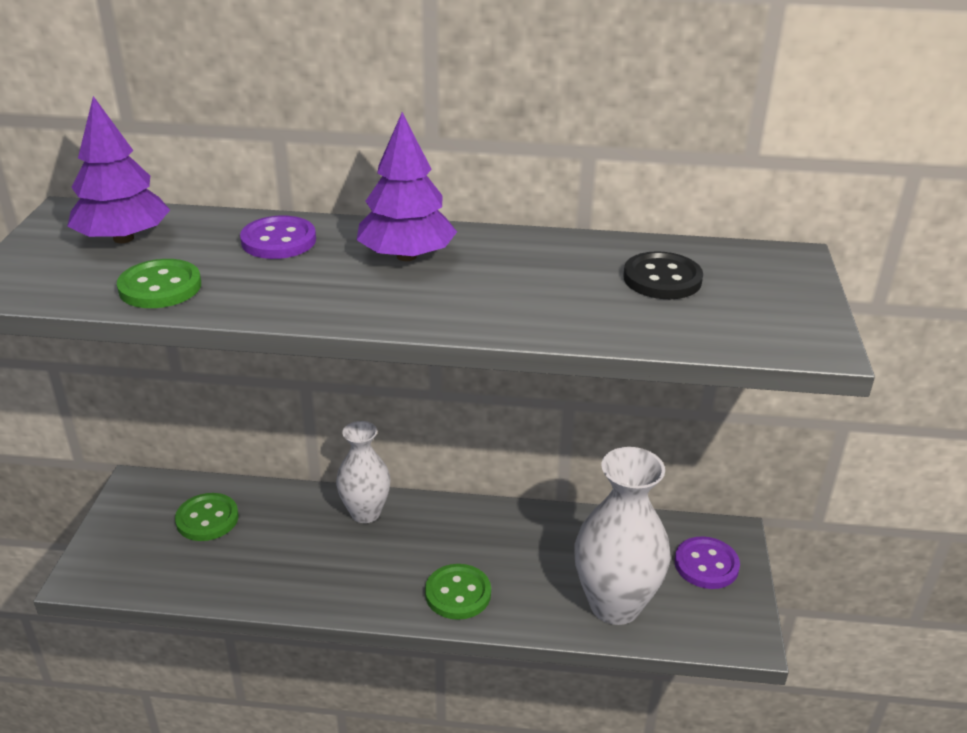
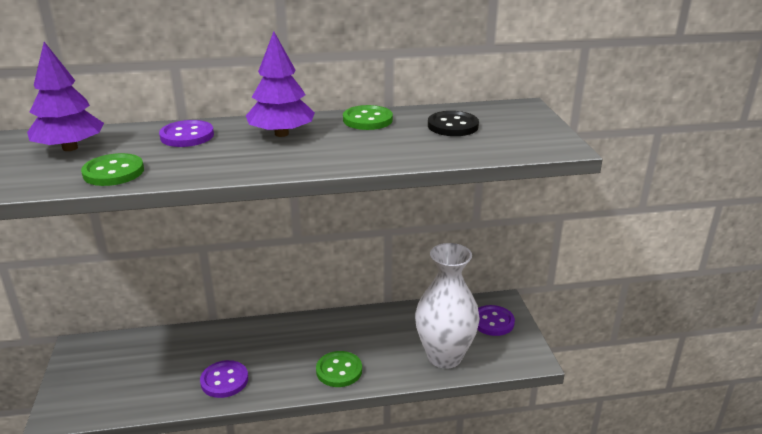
camera: 15 degrees left, 5 degrees down
(207, 519) = (141, 358): green button -> green button (367, 120)
(301, 574) = (224, 380): none -> purple button
(365, 513) = (257, 333): white vase -> none

